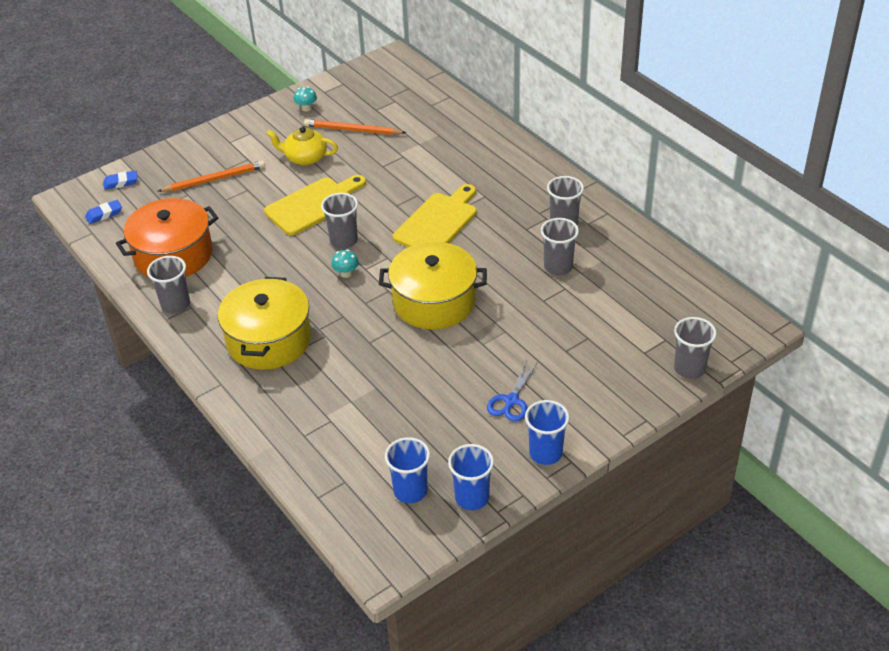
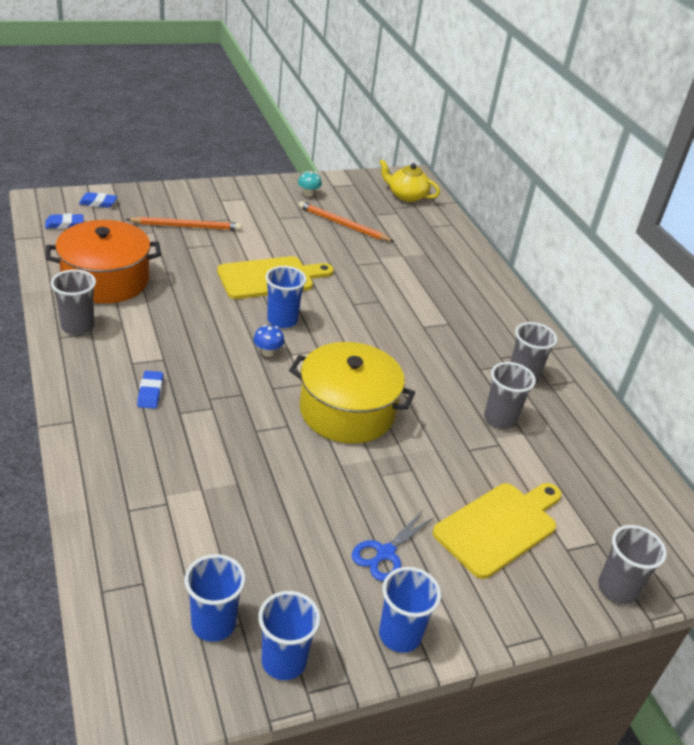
camera: 10 degrees right, 5 degrees down
(269, 340) = (150, 392): yellow pot -> blue eraser
(305, 158) = (284, 234): yellow teapot -> yellow teapot (406, 195)
(344, 241) = (282, 320): grey cup -> blue cup
(346, 273) = (268, 352): turquoise mushroom -> blue mushroom
(438, 222) = (388, 333): yellow cutting board -> yellow cutting board (499, 527)

